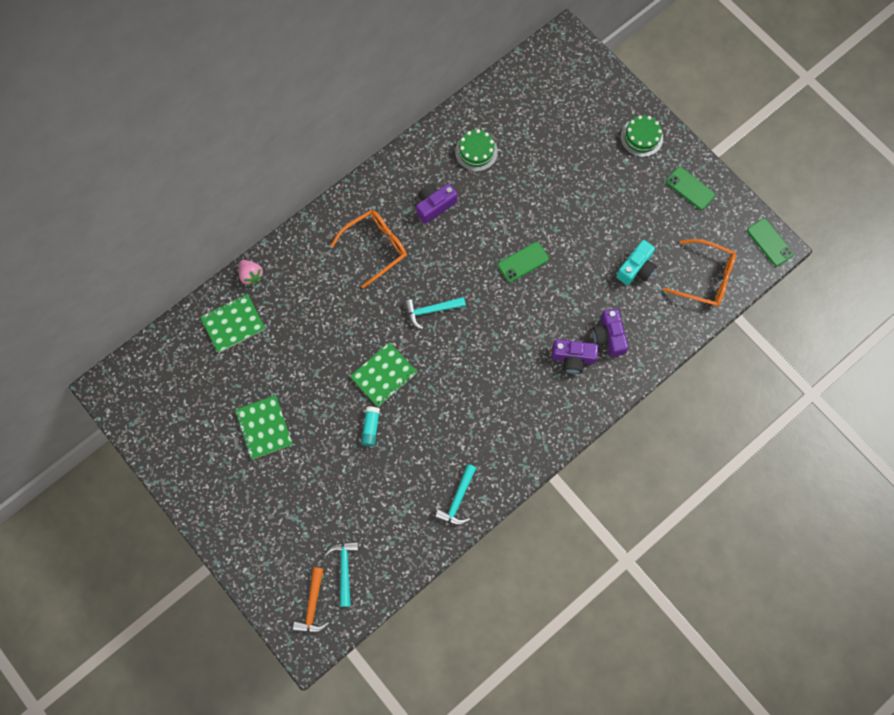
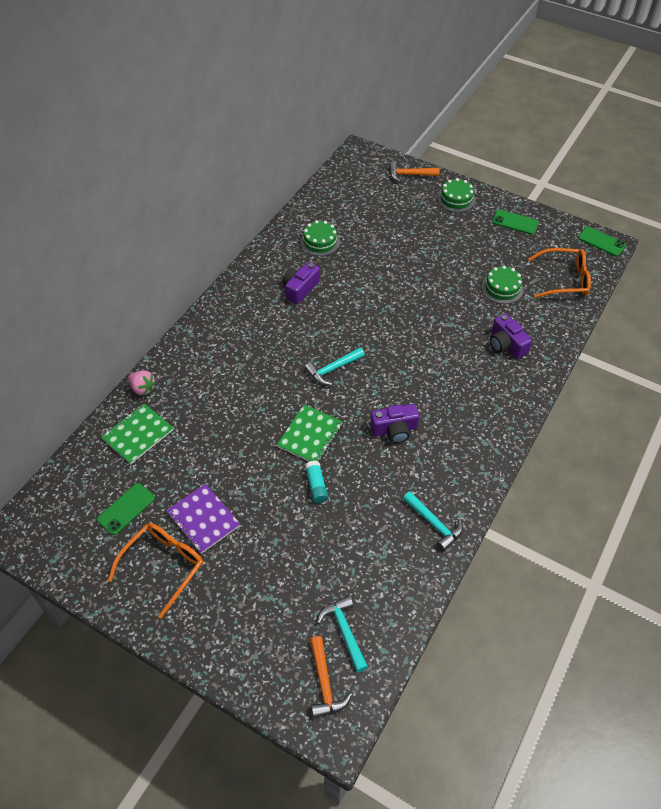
camera: 20 degrees left, 20 degrees down
(264, 427) = (203, 519): green notebook -> purple notebook
(376, 247) = (258, 333): orange glasses -> orange glasses (164, 565)
(458, 499) = (434, 524): turquoise hammer -> turquoise hammer turned 45 degrees counterclockwise
(523, 262) = (400, 309): green phone -> green phone (126, 509)
(573, 358) = (483, 370): purple camera -> purple camera (394, 430)
(606, 88) = (410, 175): none -> orange hammer
(636, 268) = (502, 288): turquoise camera -> green cake

